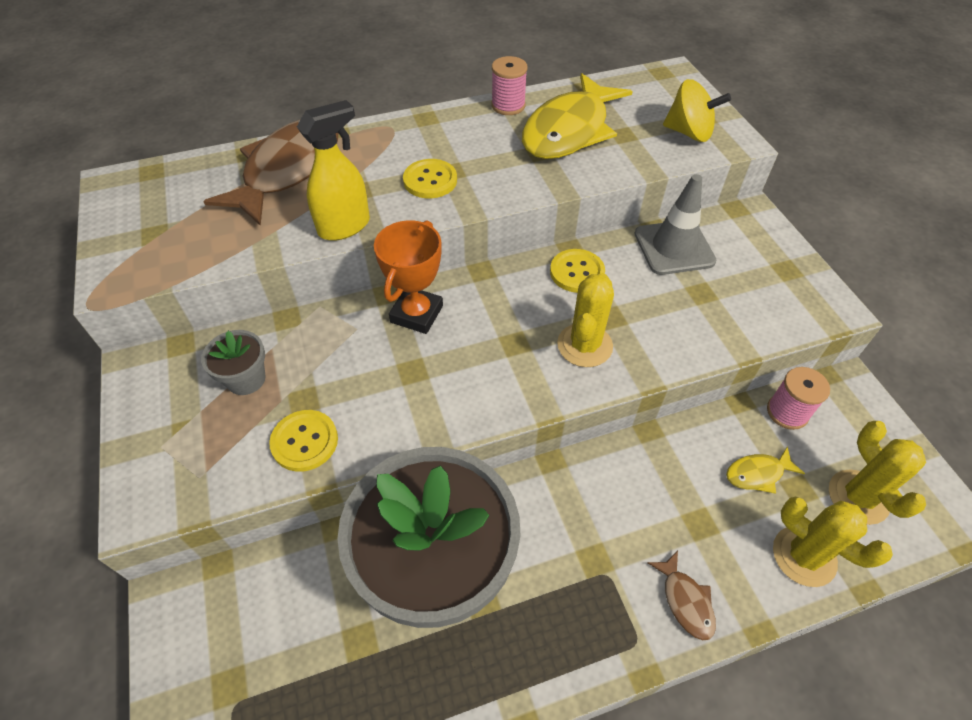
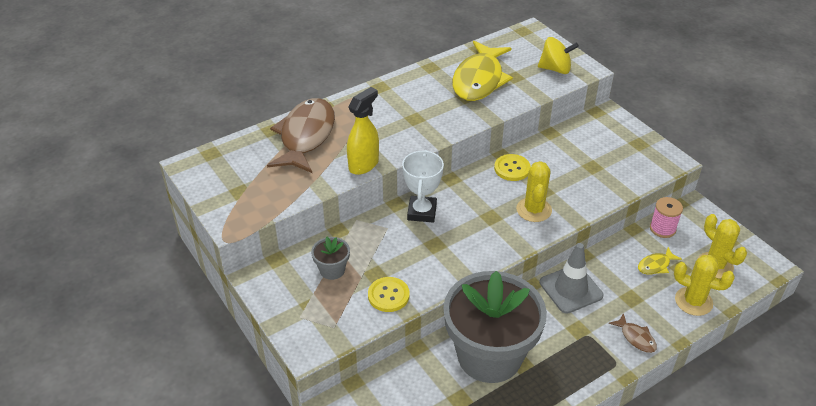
camera: 15 degrees left, 10 degrees down
(417, 314) = (422, 212): orange trophy -> white trophy
(430, 180) = (404, 127): yellow button -> none
(508, 106) = (432, 69): pink spool -> none
(674, 247) = (566, 143): grey traffic cone -> grey traffic cone (571, 289)

